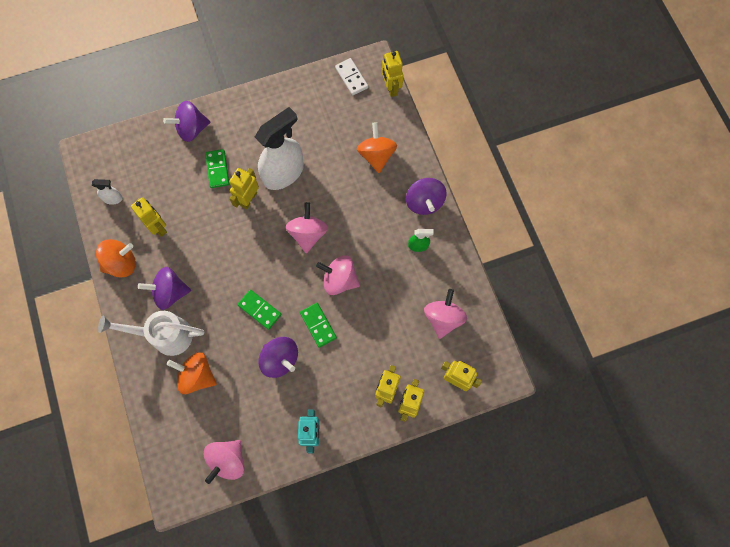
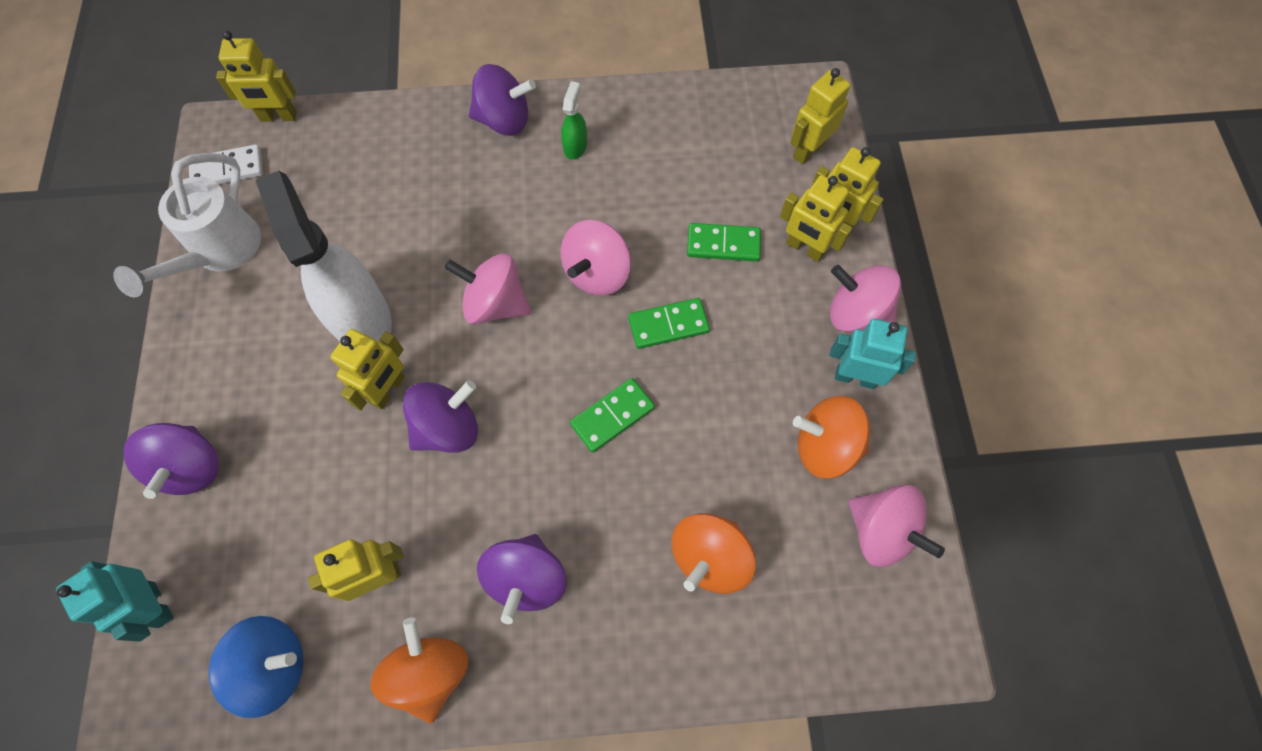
camera: 75 degrees left, 5 degrees down
(113, 198) = (274, 666): white spray bottle -> blue spinning top
(129, 141) = (156, 605): none -> turquoise robot
(164, 335) = (612, 607): white watering can -> white watering can (219, 253)
(217, 169) = (302, 434): green domino -> green domino (723, 244)
(248, 199) = (388, 390): yellow robot -> yellow robot turned 105 degrees counterclockwise
(280, 359) = (714, 401): purple spinning top -> purple spinning top (448, 428)
(376, 155) = (392, 166): orange spinning top -> orange spinning top (825, 446)
(443, 318) = (706, 143): pink spinning top -> pink spinning top (856, 313)

